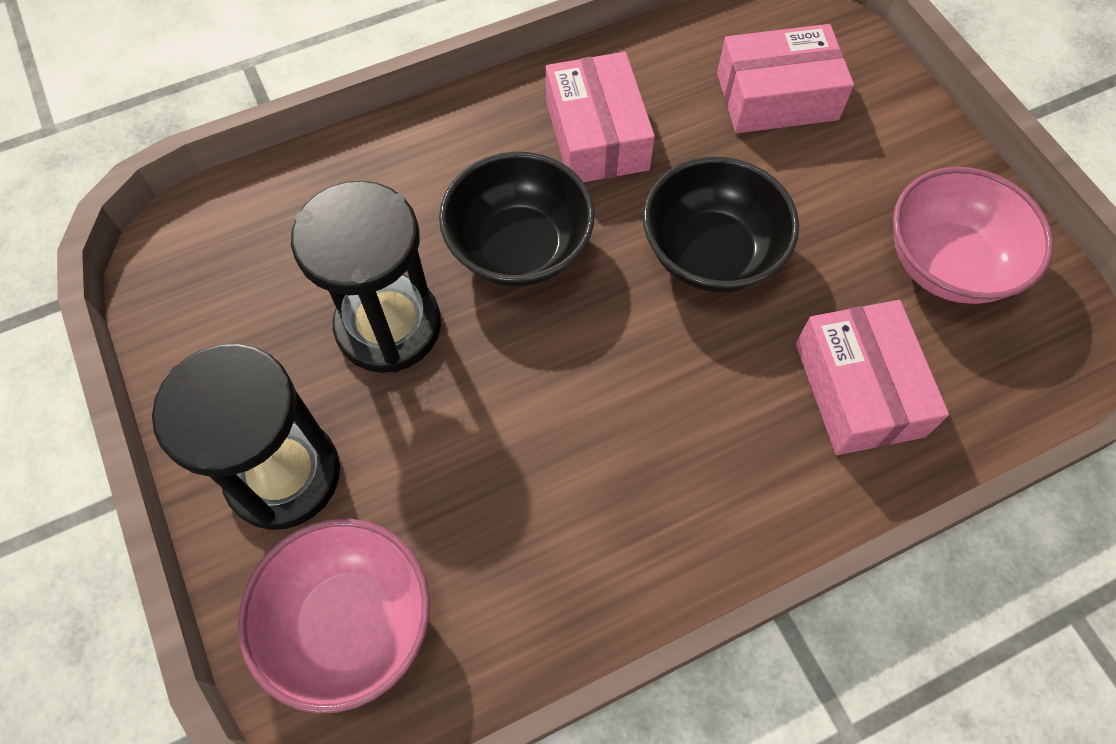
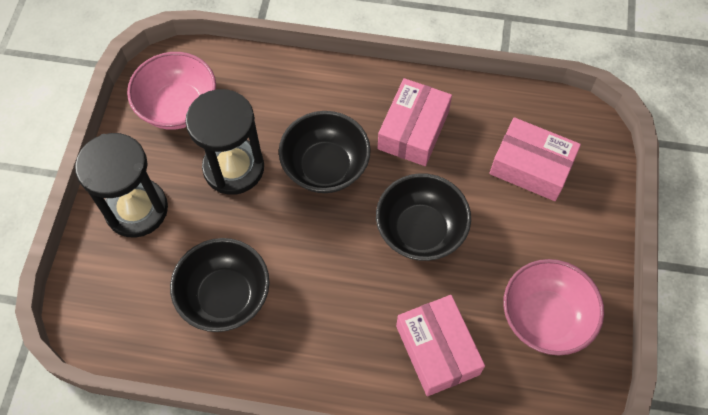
camera: 35 degrees right, 0 degrees up
(350, 624) = (116, 296): pink bowl -> pink bowl (178, 107)
(519, 511) = (225, 296): none -> black bowl
(859, 389) = (437, 350): pink box -> pink box turned 45 degrees counterclockwise

